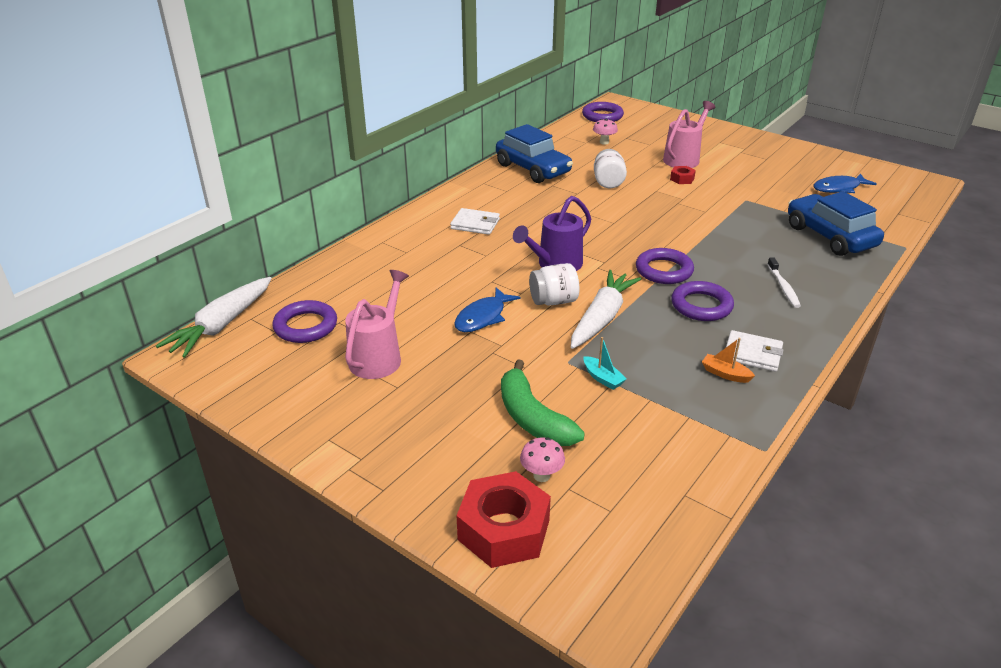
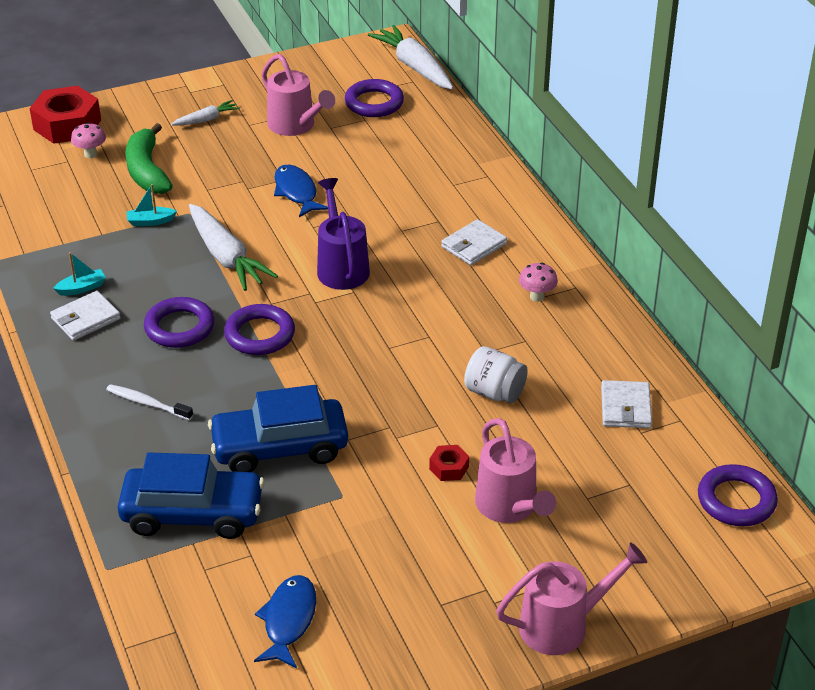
camera: 120 degrees right, 5 degrees up
(409, 419) = (206, 119): none -> white carrot
(532, 418) = (147, 171): green banana -> green banana turned 105 degrees counterclockwise
(533, 169) = (584, 343): blue car -> blue car (280, 448)
(553, 301) = (280, 240): white jar -> none
(572, 149) = (625, 407): none -> white wallet
(604, 142) = (627, 451): pink mushroom -> pink mushroom (537, 296)
(725, 374) = (82, 288): orange boat -> turquoise boat
(731, 133) = (563, 625): none -> pink watering can

